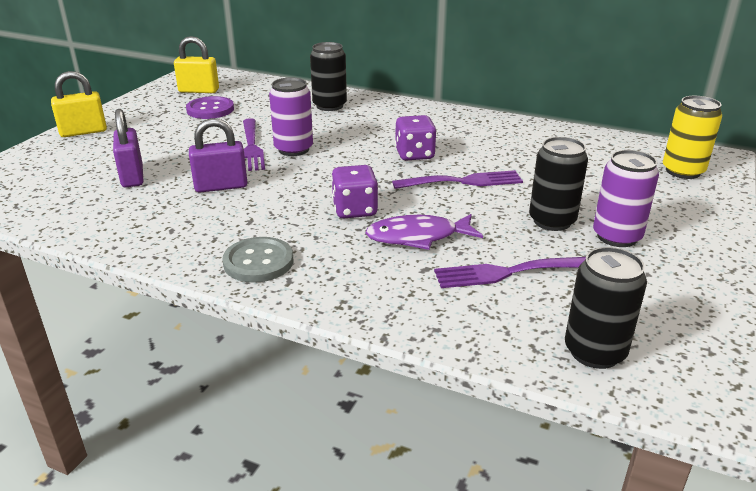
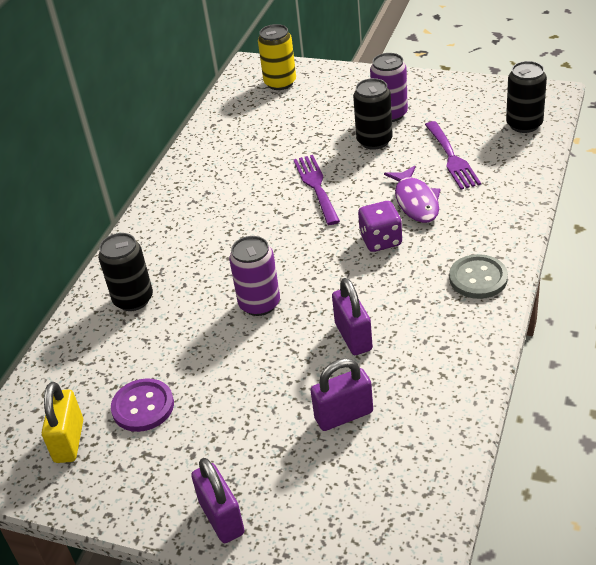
camera: 90 degrees left, 10 degrees up
(83, 132) = (221, 518): yellow padlock -> purple padlock
(251, 147) = (257, 338): purple fork -> none
(414, 154) = (264, 219): purple dice -> none

